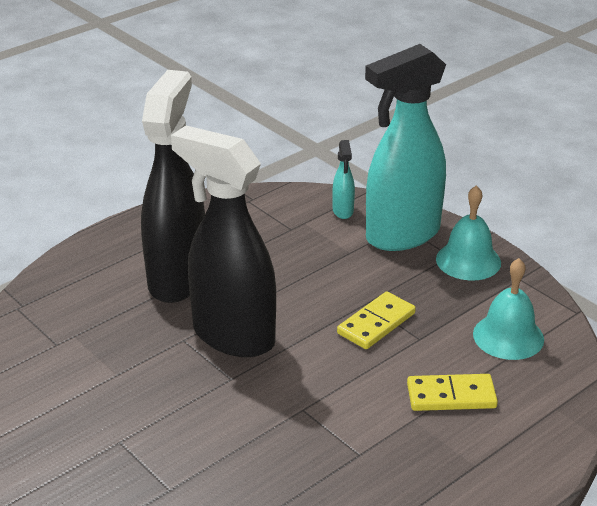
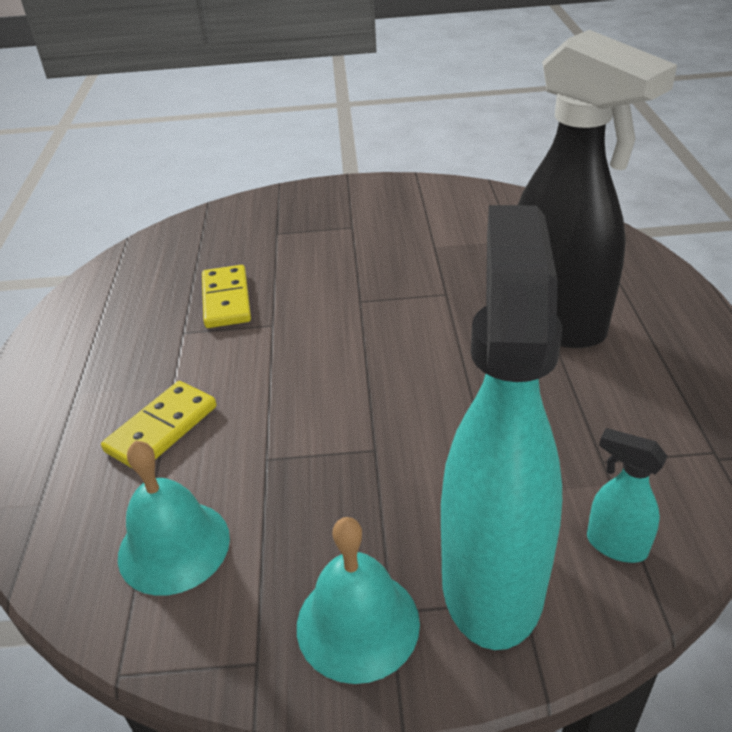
camera: 130 degrees right, 5 degrees up
(232, 336) = (419, 323): black spray bottle -> none
(376, 323) = (329, 436): yellow domino -> yellow domino (226, 300)

